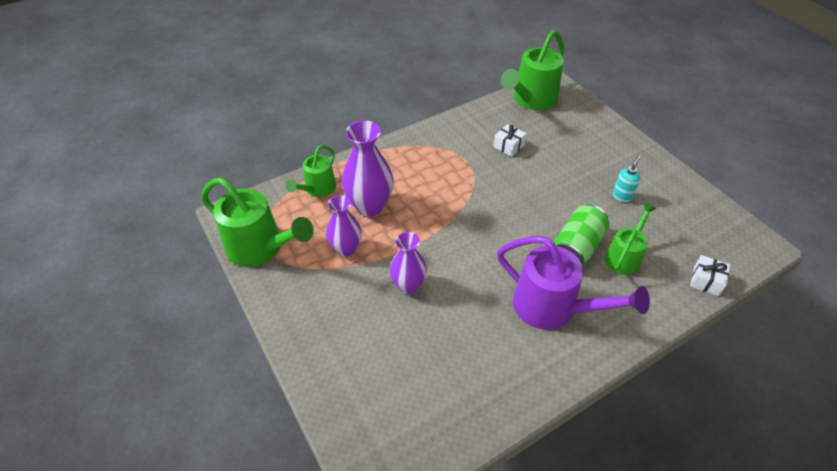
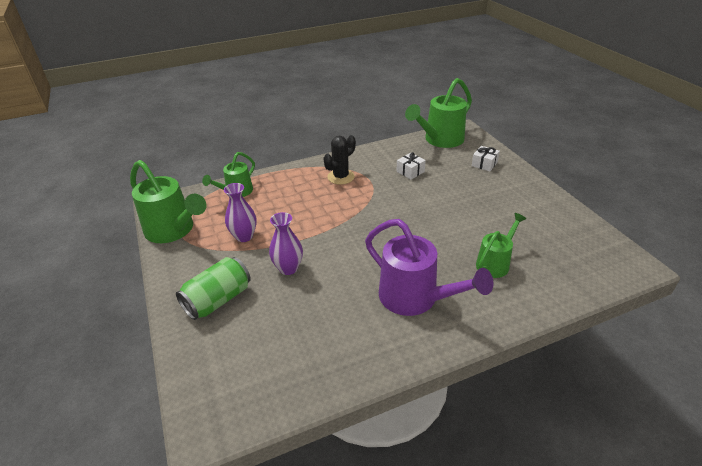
camera: 10 degrees right, 10 degrees down
(370, 206) = (275, 207): purple vase -> none
(433, 159) = (341, 177): none -> black cactus
(577, 247) = (451, 252): green can -> green can (218, 300)
(622, 196) = (504, 215): turquoise soap dispenser -> none
(706, 281) = (572, 289): white gift -> white gift (484, 164)

